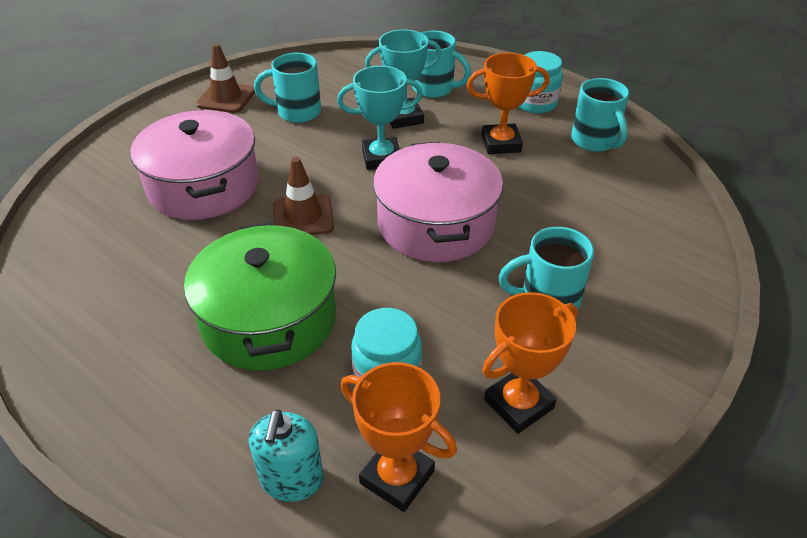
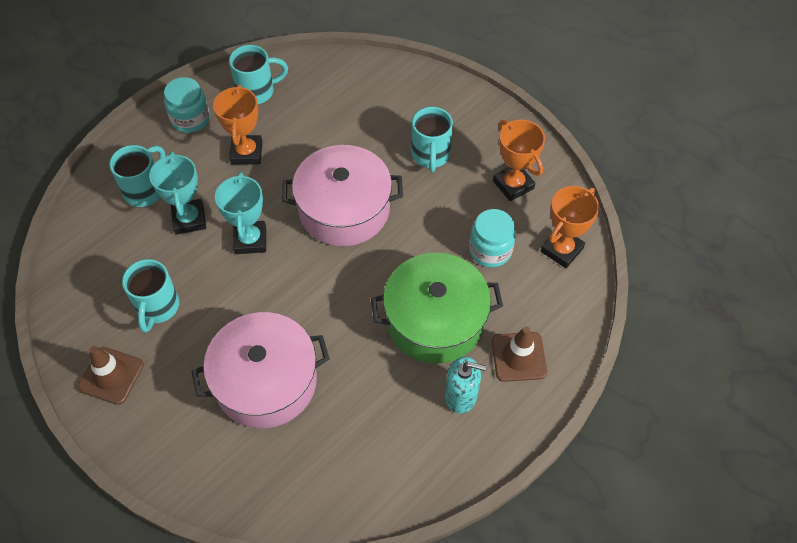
camera: 85 degrees left, 15 degrees up
(292, 480) = (564, 303): turquoise soap dispenser -> turquoise soap dispenser (461, 395)
(303, 216) = (321, 300): brown traffic cone -> brown traffic cone (518, 357)

